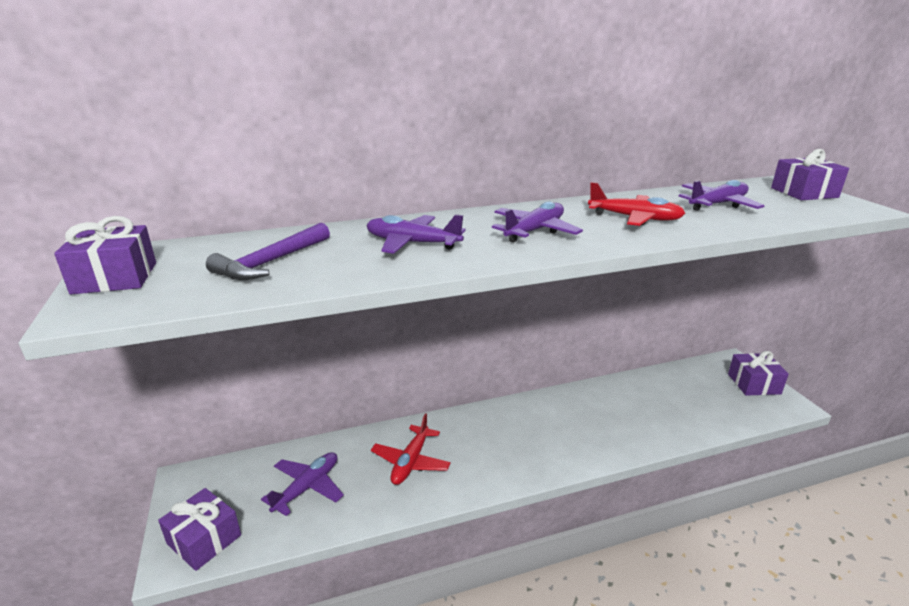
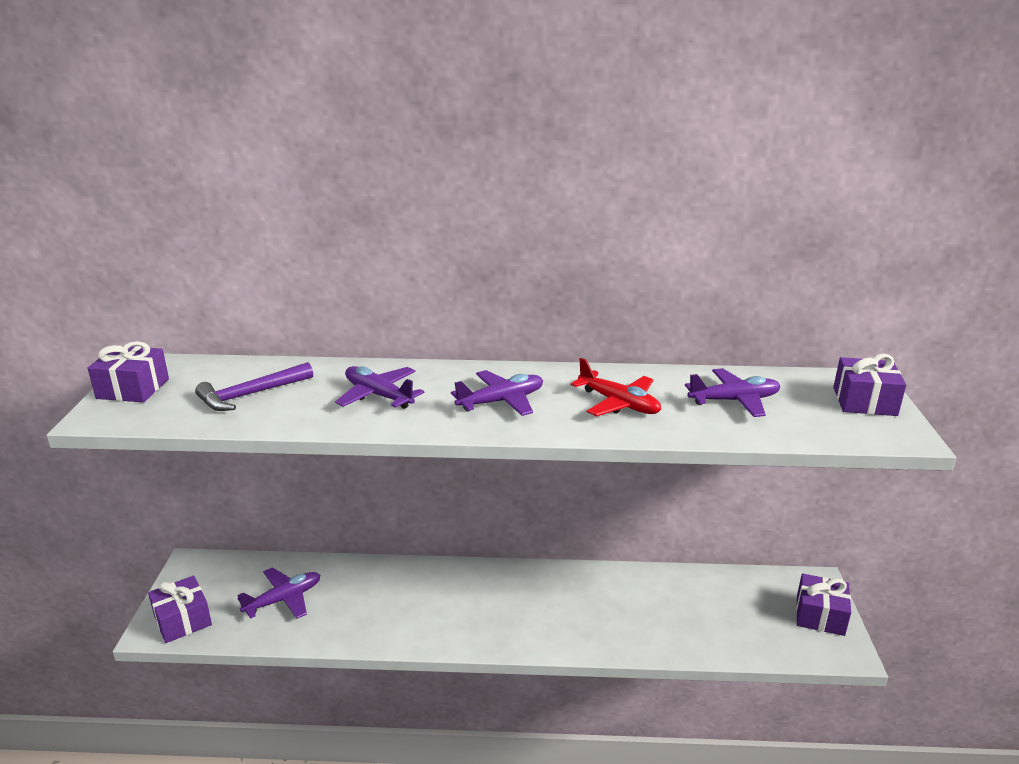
camera: 20 degrees right, 0 degrees up
(411, 462) = (386, 601): red plane -> none

